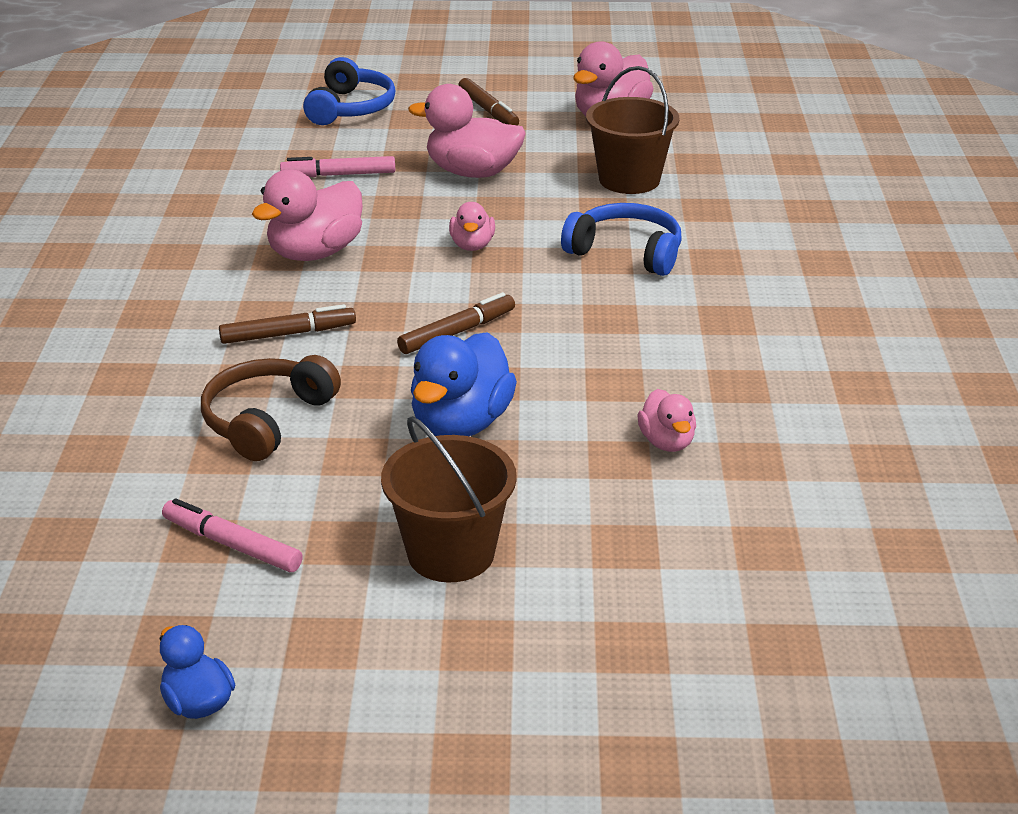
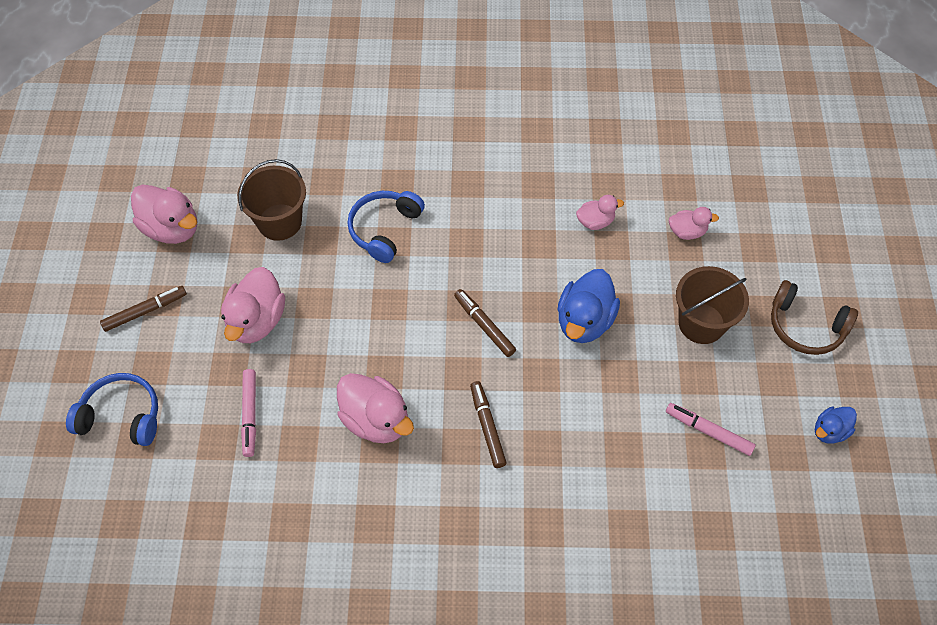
camera: 90 degrees left, 25 degrees up
(232, 545) = (708, 432): pink marker -> pink marker turned 90 degrees clockwise
(267, 420) = (587, 428): brown headphones -> brown headphones (805, 326)
(461, 423) = (584, 321): blue duck -> blue duck turned 90 degrees clockwise
(472, 245) = (370, 319): pink duck -> pink duck (687, 232)

